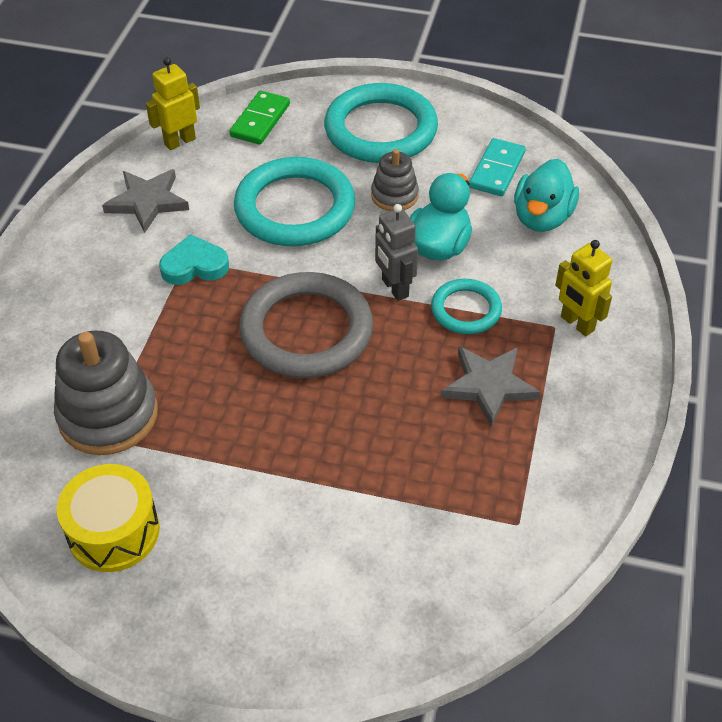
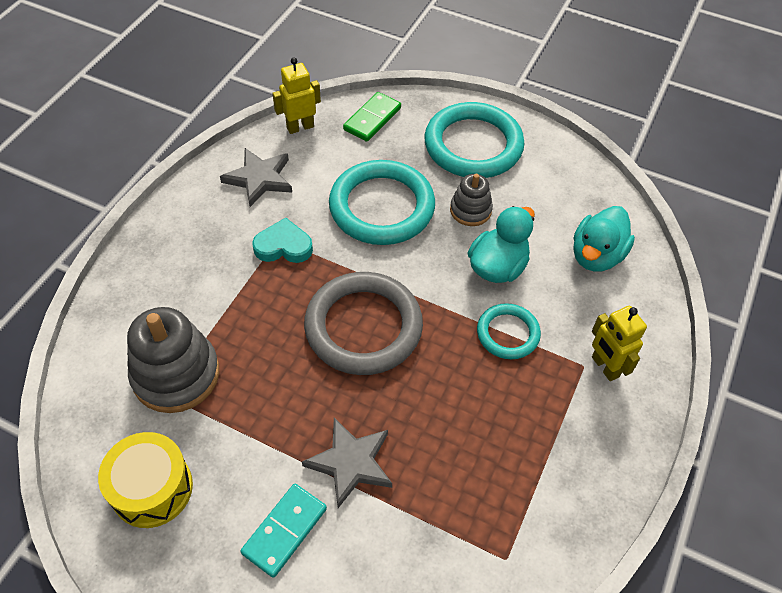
camera: 10 degrees right, 5 degrees up
(394, 288) = (449, 300): grey robot -> none
(489, 386) = (511, 413): grey star -> grey star (351, 463)
(497, 170) = (566, 202): turquoise domino -> turquoise domino (285, 531)

